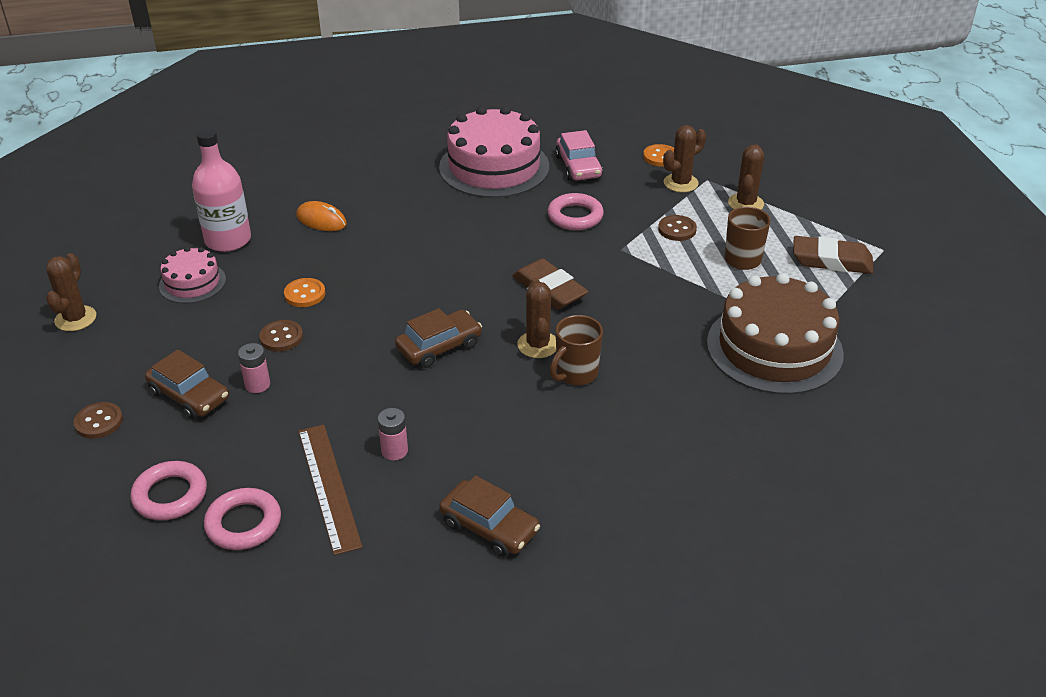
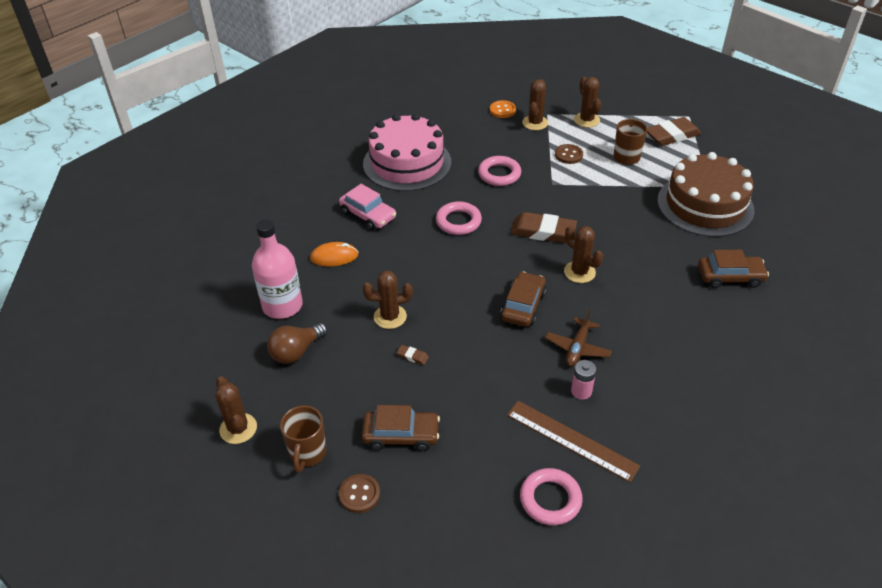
camera: 35 degrees left, 5 degrees up
(170, 495) = (478, 513): pink ring -> pink ring (458, 221)
(192, 283) = (296, 352): pink cake -> brown light bulb
(257, 385) = (438, 399): pink battery -> none
(281, 337) = (412, 356): brown button -> brown eraser
(305, 294) = (390, 317): orange button -> brown cactus
(442, 411) = (577, 348): none -> brown plane
(489, 527) = (692, 405): brown car -> brown car (730, 277)
(576, 374) = (623, 279): brown mug -> brown mug (307, 453)
(578, 167) = (461, 139): pink car -> pink car (368, 215)

